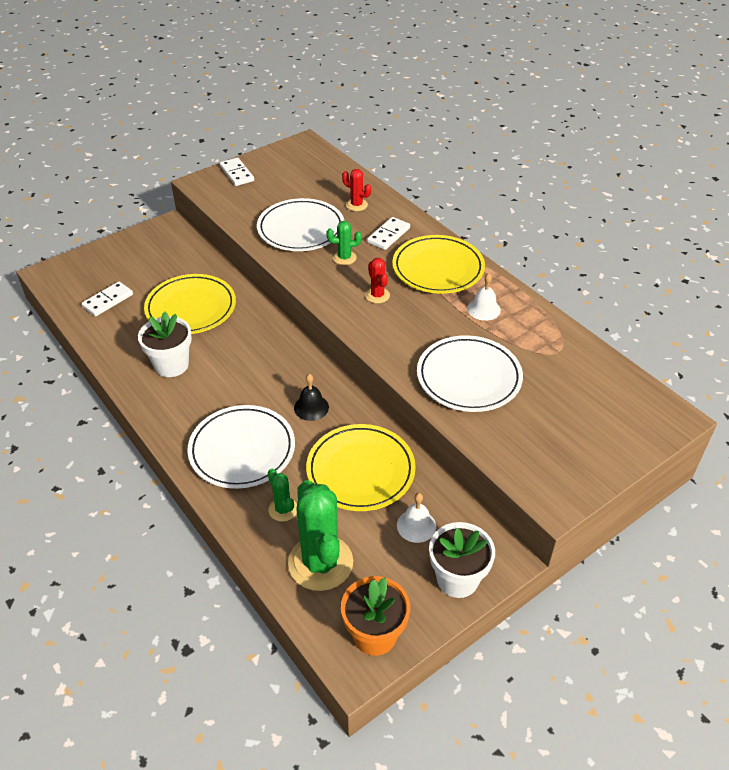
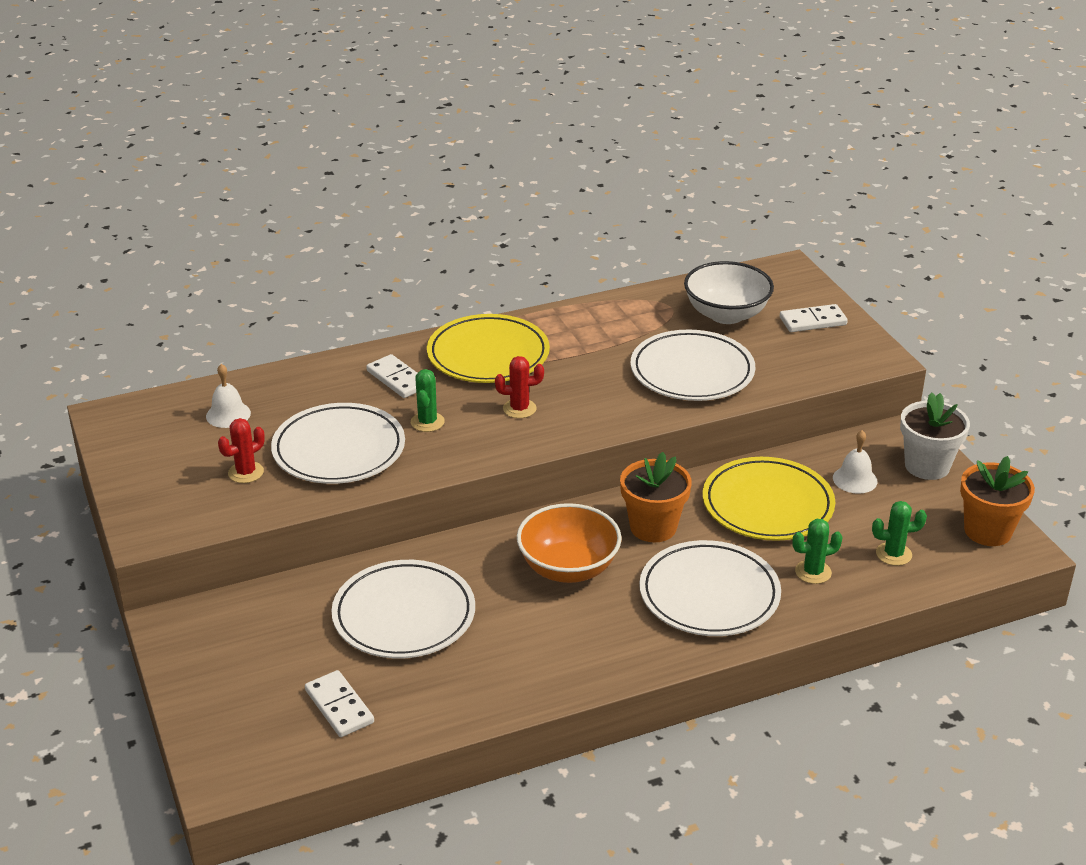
camera: 75 degrees left, 10 degrees down
(171, 365) = (524, 645): white flower pot -> none
(191, 308) = (404, 615): yellow plate -> white plate
(237, 174) = (148, 493): white domino -> white domino (813, 321)
(253, 371) = (568, 568): none -> orange bowl
(311, 407) = (653, 527): black bell -> orange flower pot
(320, 563) = (893, 554): green cactus -> green cactus, size x0.48
(356, 205) = (310, 393): red cactus -> red cactus (246, 472)
(483, 309) = (580, 338): white bell -> white bell (228, 414)
(567, 386) = (726, 314): none -> white bowl

